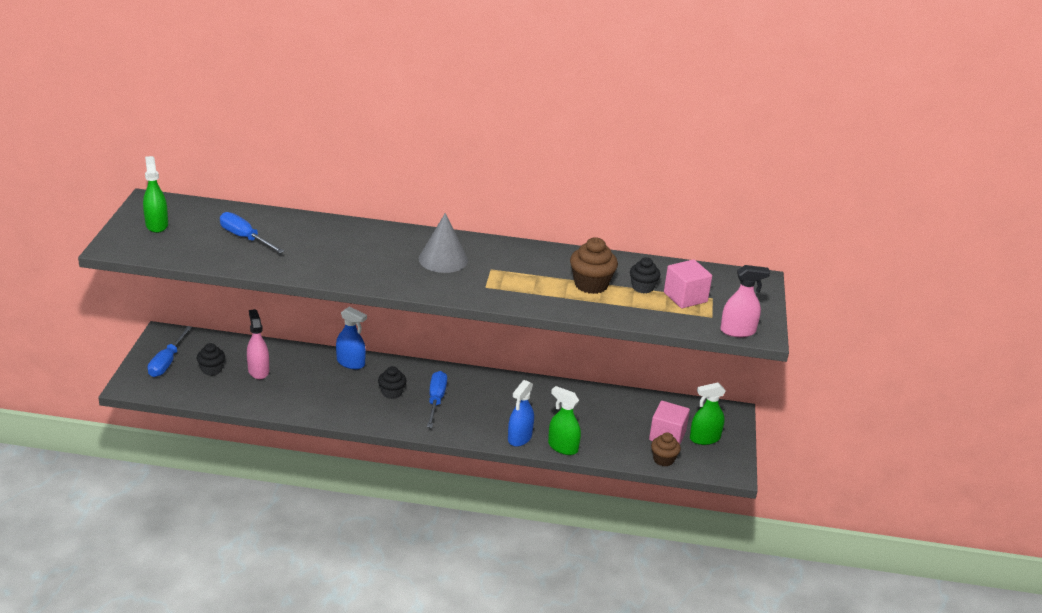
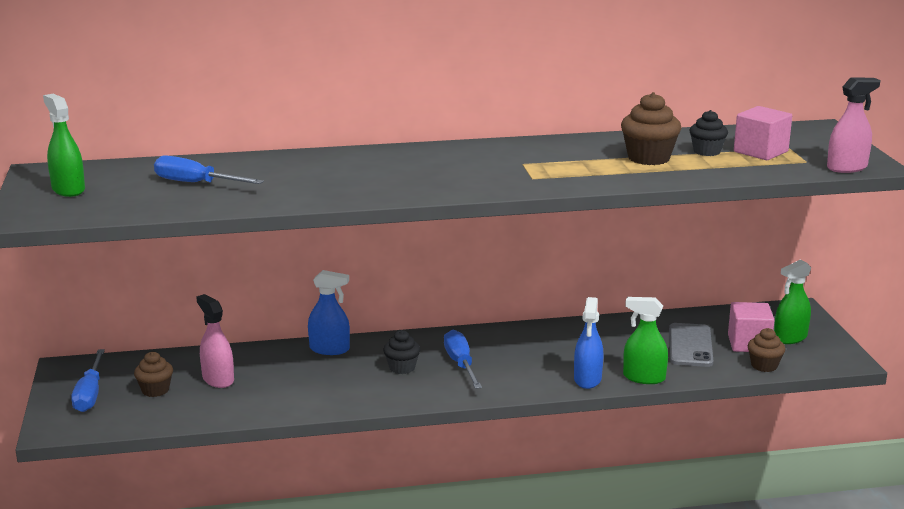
camera: 15 degrees left, 10 degrees down
(212, 370) = (155, 390): black cupcake -> brown cupcake
(443, 259) = (459, 164): grey cone -> none
(620, 426) = (690, 346): none -> grey phone

